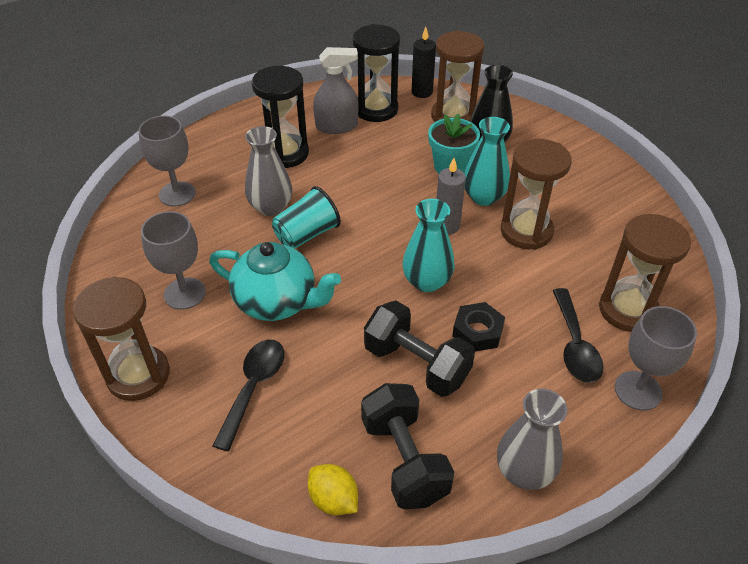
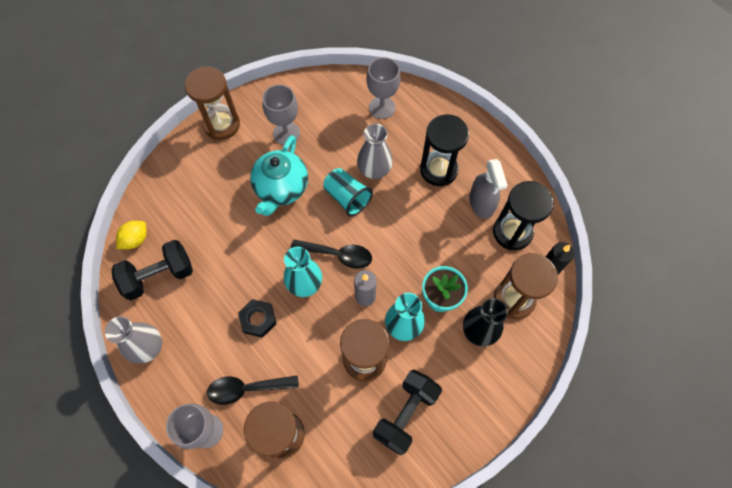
camera: 85 degrees right, 20 degrees up
(253, 387) = (212, 186): black spoon -> black spoon (337, 255)
(416, 364) = (230, 280): black dumbbell -> black dumbbell (405, 414)

